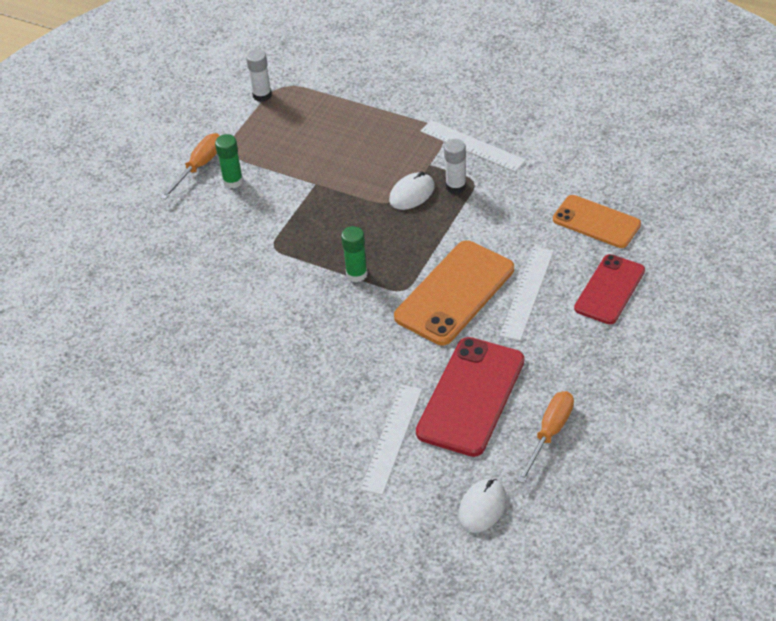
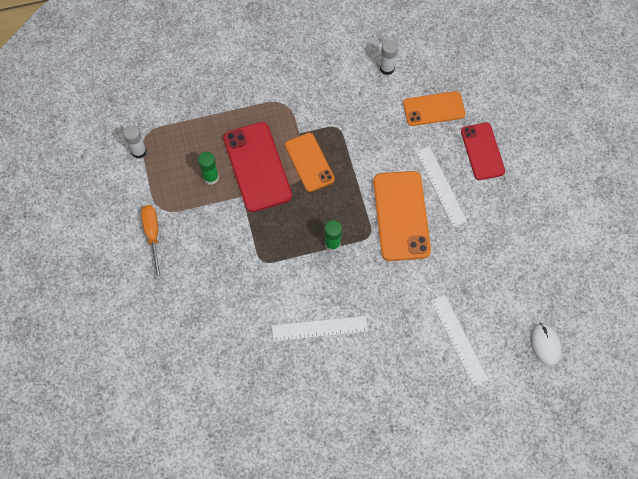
camera: 45 degrees left, 20 degrees up
(233, 181) = (187, 231): green glue stick -> green glue stick (211, 177)
(412, 193) = (309, 162): white mouse -> orange phone
(456, 186) = (330, 139): white glue stick -> white glue stick (387, 68)
(470, 396) = (474, 279): red phone -> red phone (257, 167)
(472, 145) = (312, 101): white ruler -> white ruler (319, 328)
(550, 433) = (536, 270): orange screwdriver -> none

